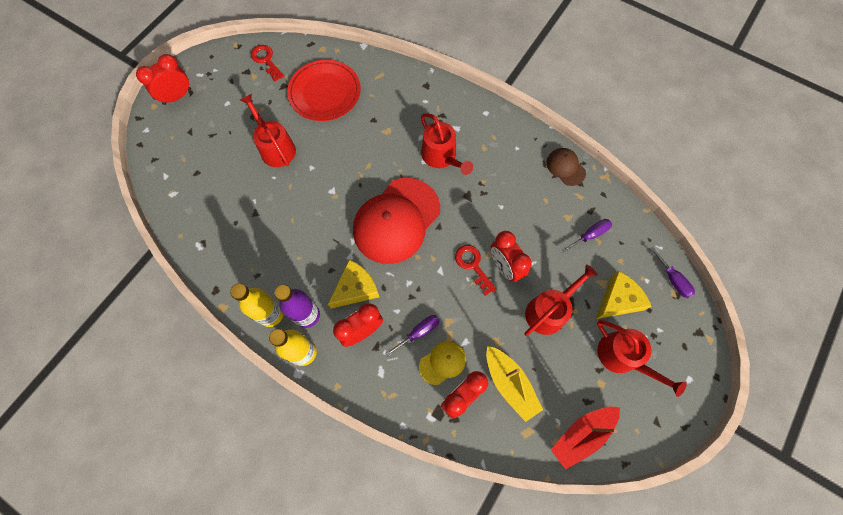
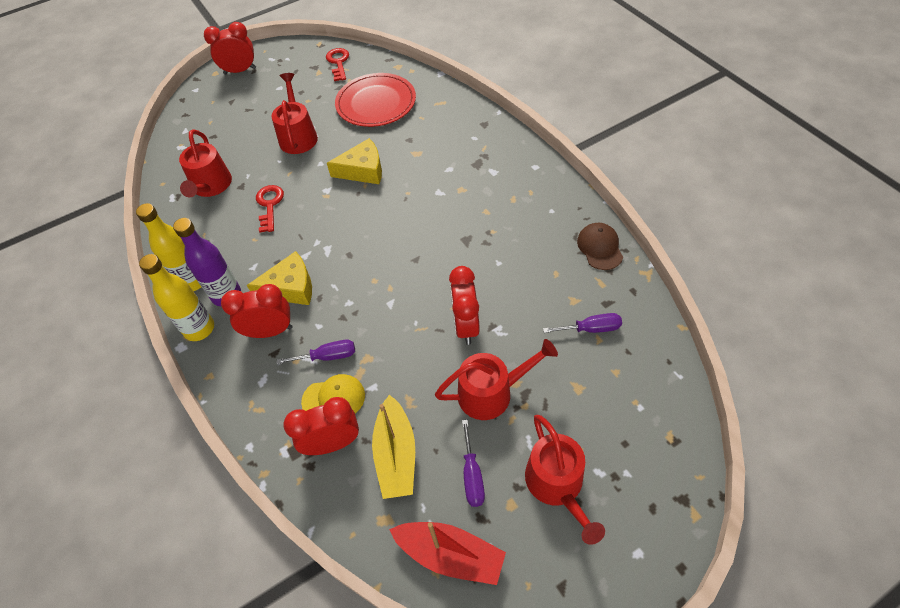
camera: 30 degrees right, 15 degrees down
(396, 220) = (374, 238): red cap -> none
(441, 156) = (460, 193): red watering can -> red watering can (211, 186)
(473, 265) = (430, 311): red key -> red key (269, 205)
(581, 435) = (450, 555): red boat -> red boat turned 150 degrees counterclockwise
(618, 300) = (588, 415): yellow cheese -> yellow cheese (363, 170)
(672, 279) = (677, 419): purple screwdriver -> purple screwdriver (472, 475)

